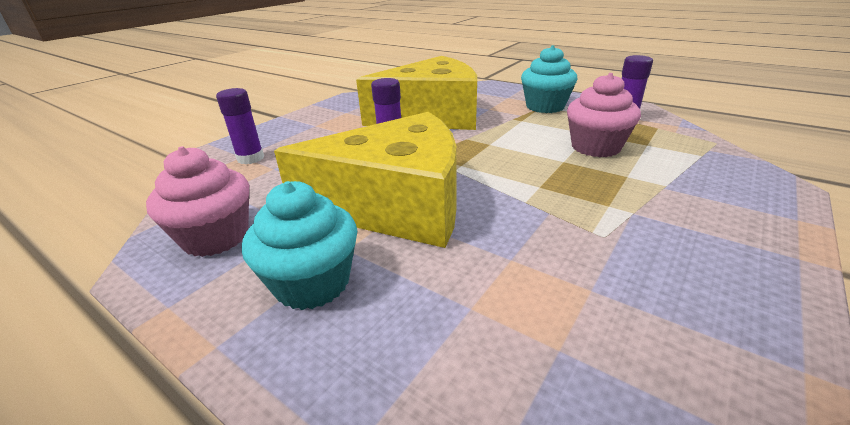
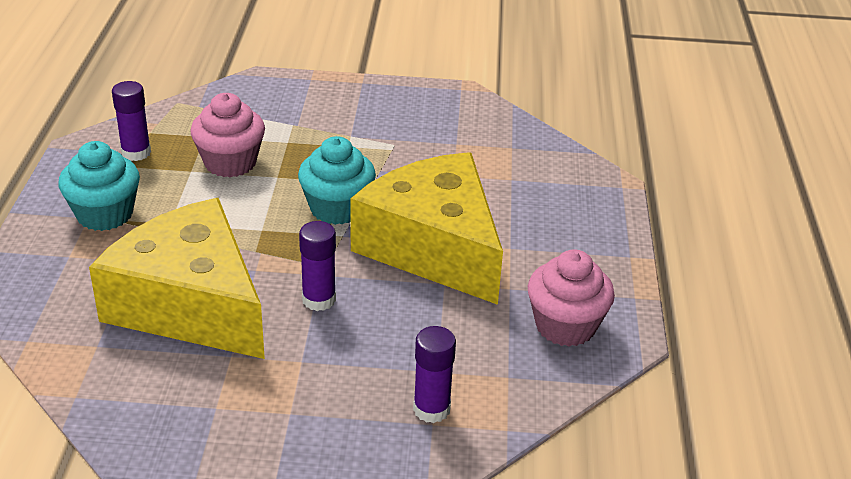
camera: 125 degrees left, 5 degrees up
(312, 283) = (554, 245): turquoise cupcake -> turquoise cupcake (337, 208)

